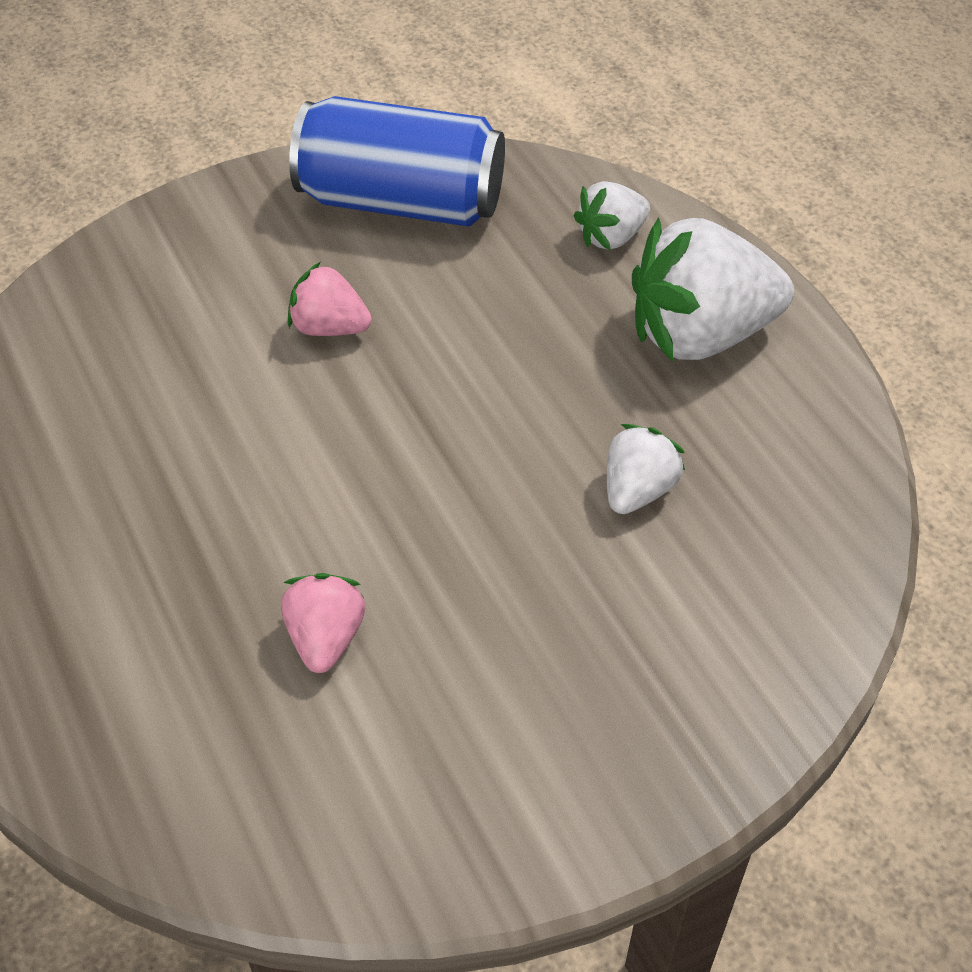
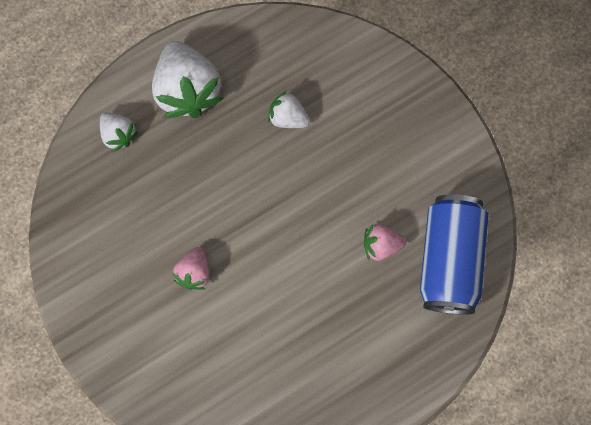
camera: 95 degrees left, 25 degrees up
(401, 201) = (95, 247): blue can -> blue can (449, 259)

